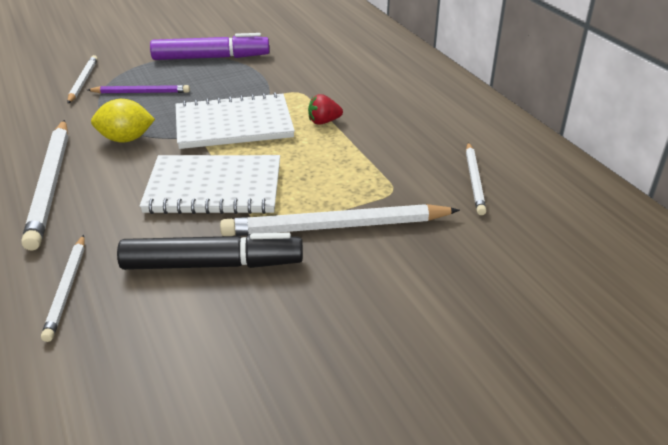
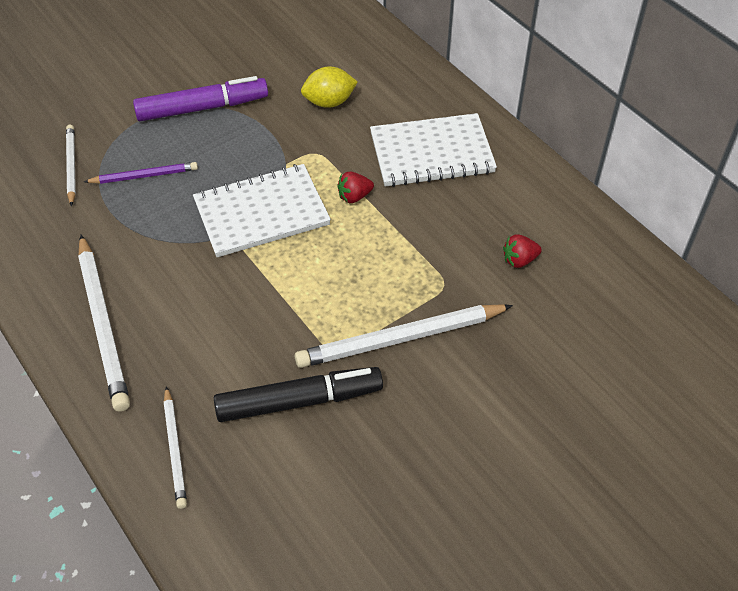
camera: 10 degrees left, 15 degrees up
(126, 139) = (155, 250): yellow lemon -> yellow lemon (329, 102)
(214, 187) = (270, 305): white notebook -> white notebook (431, 153)
(474, 180) = (519, 260): white pencil -> red strawberry

